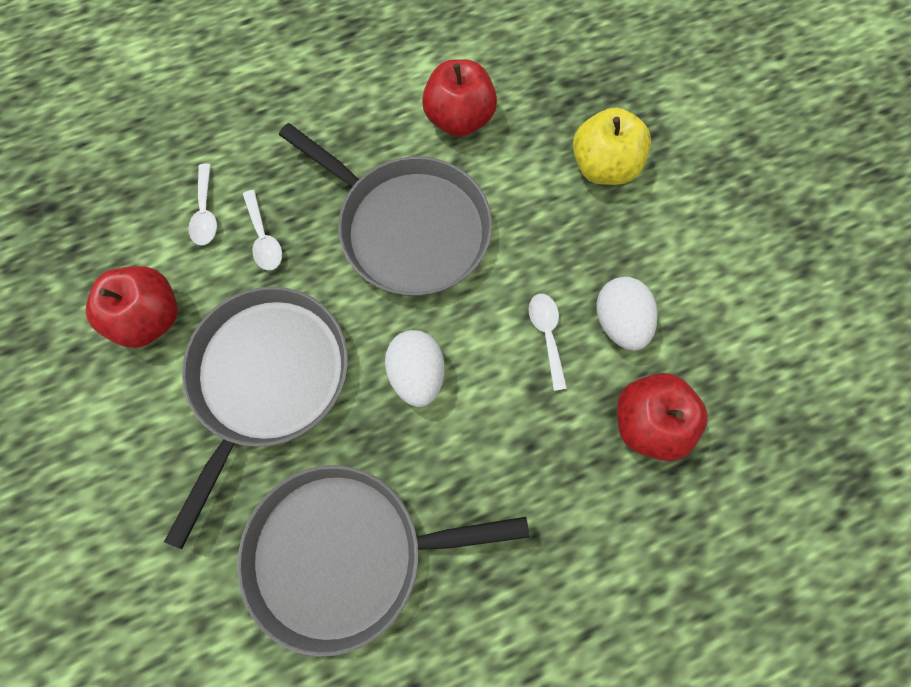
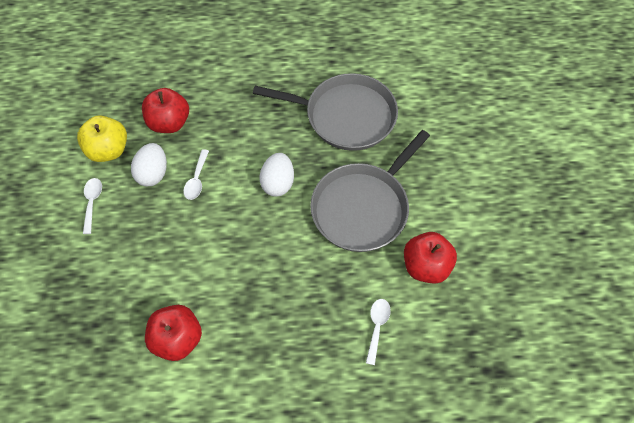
camera: 160 degrees left, 10 degrees down
(264, 238) = (342, 294): white spoon -> white spoon (92, 202)
(408, 228) = (247, 270): grey pan -> none
(603, 166) = (103, 268): yellow apple -> yellow apple (108, 150)

